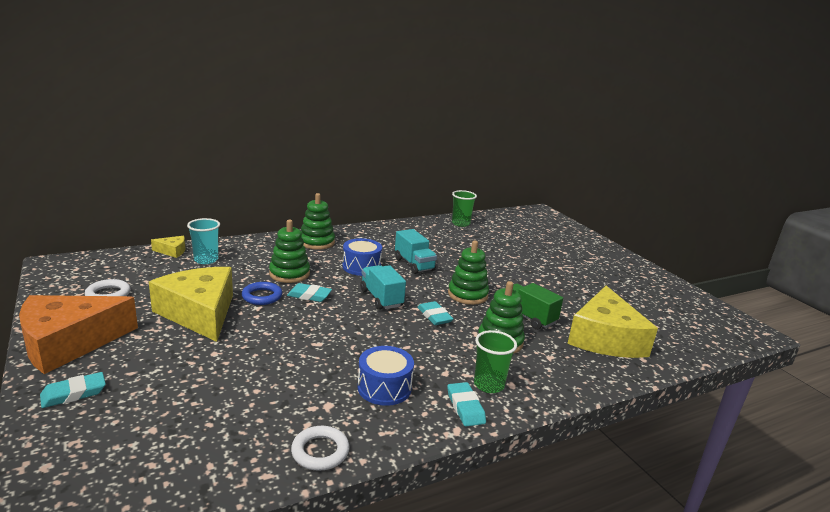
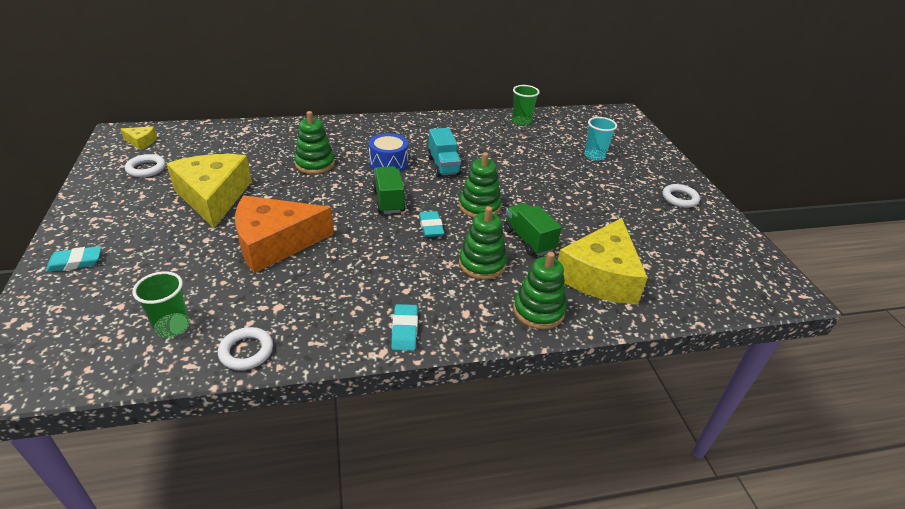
camera: 15 degrees right, 15 degrees up
(69, 343) = (93, 213): orange cheese -> orange cheese (275, 243)
(172, 251) = (221, 129): yellow cheese -> yellow cheese (141, 142)
(206, 260) = (246, 141): turquoise cup -> turquoise cup (594, 156)
(262, 296) = (277, 186): blue ring -> none
(309, 295) = (321, 190): turquoise eraser -> none
(317, 242) = (359, 131): green stacking toy -> green stacking toy (538, 311)
(381, 298) = (388, 201): turquoise truck -> green truck
(384, 388) = (338, 297): blue drum -> none
(489, 385) = (442, 310): green cup -> green cup (172, 327)
(627, 271) = (680, 198): none -> white ring

